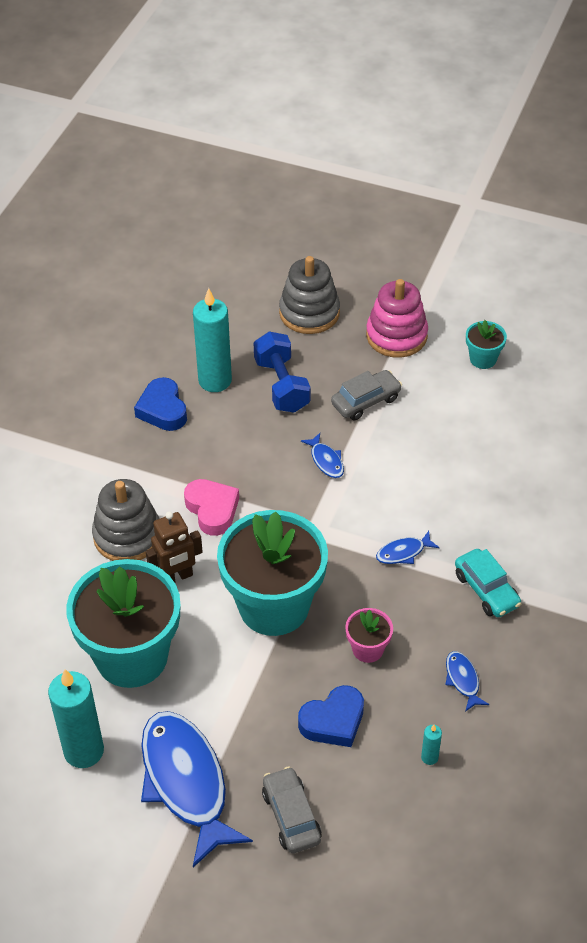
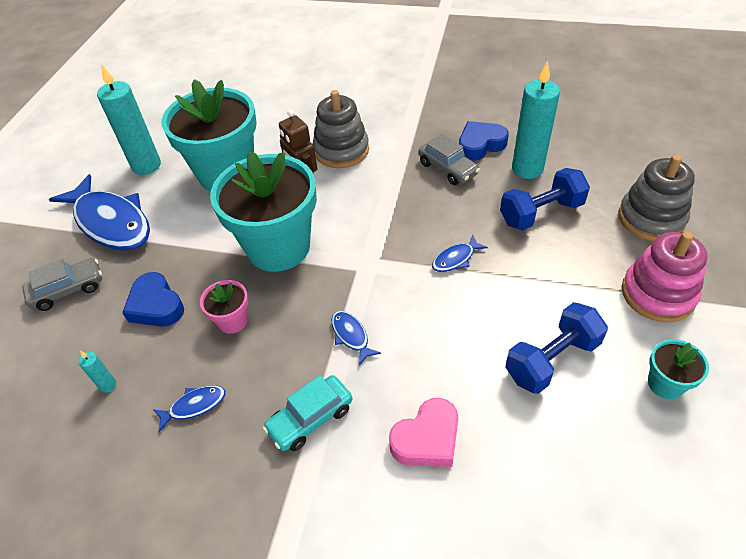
camera: 85 degrees right, 0 degrees up
(186, 782) = (111, 222): blue fish -> blue fish turned 75 degrees clockwise
(212, 510) = (377, 192): pink heart -> pink heart (427, 439)
(366, 401) = (547, 279): grey car -> grey car (448, 169)
(451, 419) = (551, 359): none -> blue dumbbell

